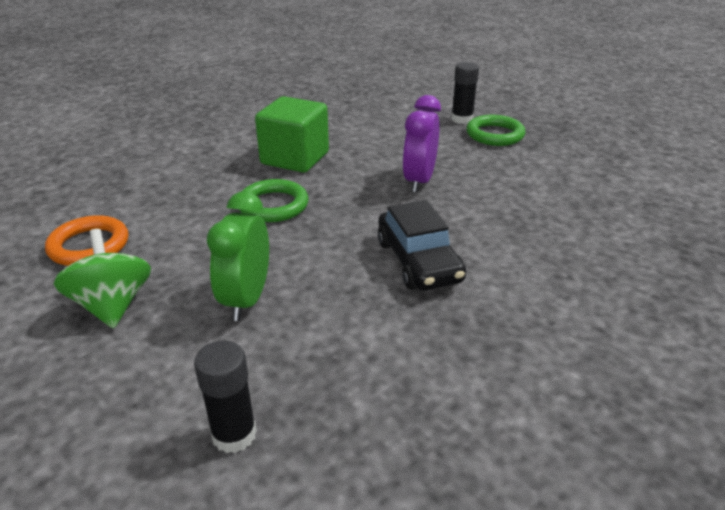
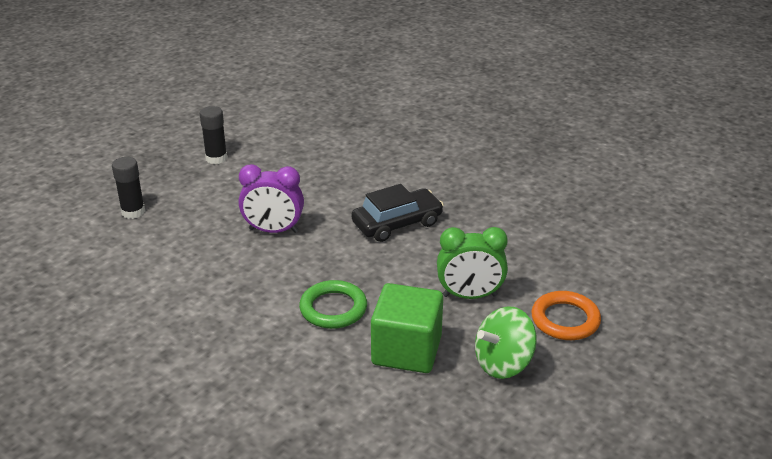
camera: 100 degrees left, 0 degrees up
(89, 246) = (431, 410): orange ring -> orange ring (565, 320)
(234, 434) = (585, 275): black glue stick -> black glue stick (216, 158)
(295, 158) = (234, 312): green cube -> green cube (406, 350)
(495, 135) = (173, 192): green ring -> none

